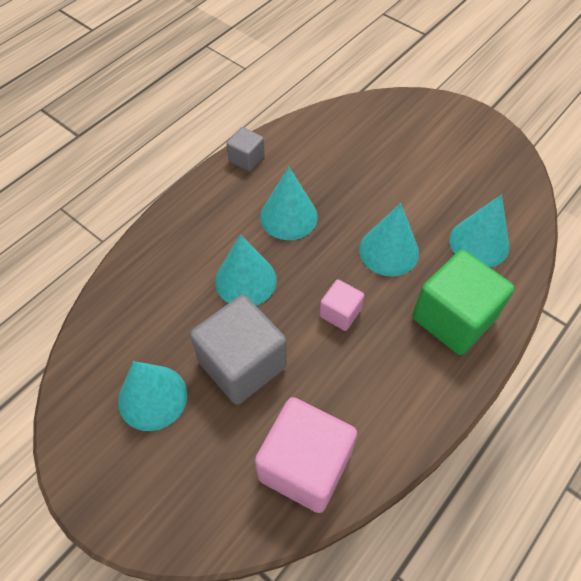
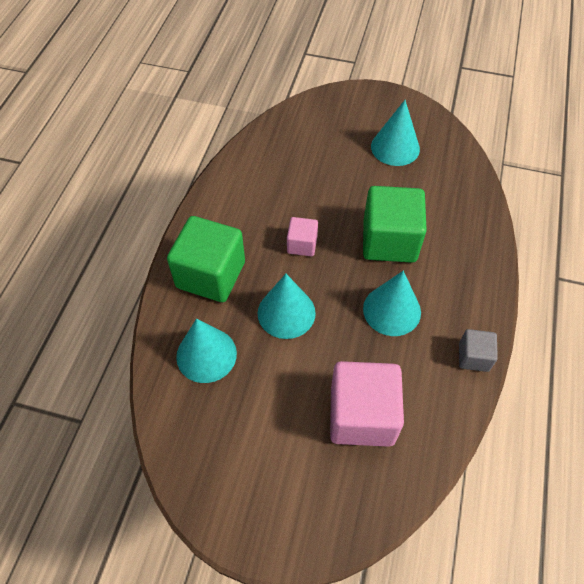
camera: 155 degrees right, 0 degrees up
(242, 364) = (352, 185): grey cube -> none
(245, 280) = (389, 241): turquoise cone -> green cube
(305, 465) = (277, 149): pink cube -> pink cube (362, 416)

